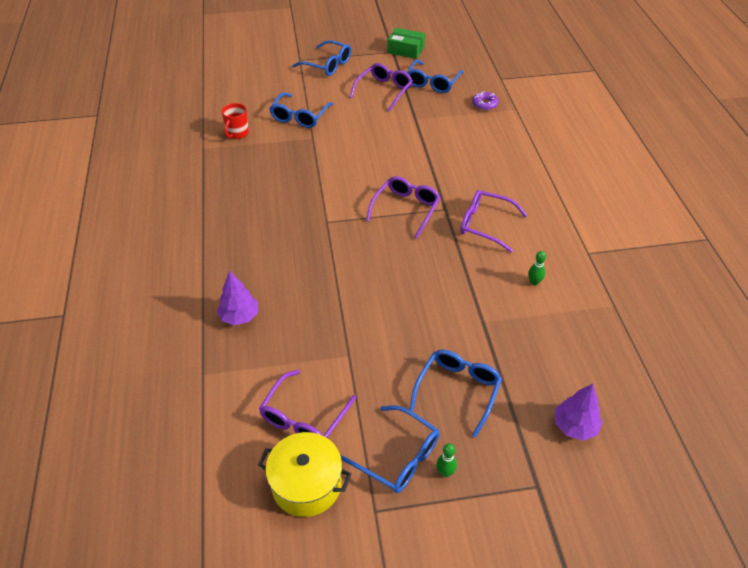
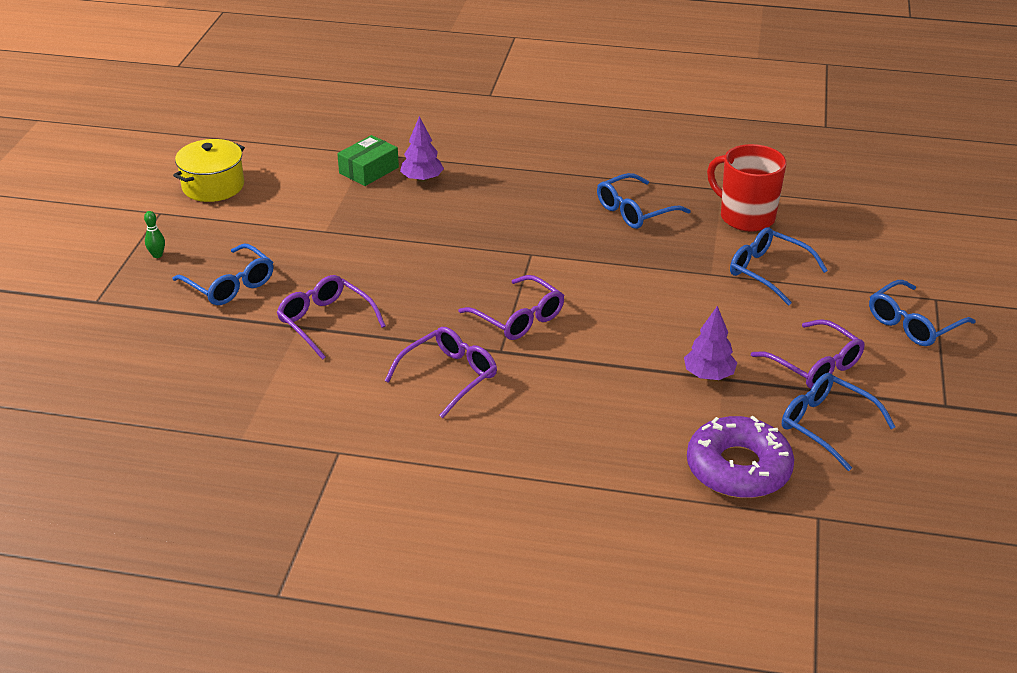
camera: 110 degrees right, 10 degrees down
(237, 133) = (745, 217): red mug -> red mug, size x1.75
(304, 417) = (277, 195): purple glasses -> purple glasses (325, 322)
(398, 457) = (194, 235): blue glasses -> blue glasses (634, 211)
(406, 50) = (949, 422): green box -> green box (369, 170)
(485, 104) = (738, 468): purple donut -> purple donut, size x2.16
(534, 282) = (325, 385): green bowling pin -> none
(574, 426) = (127, 345): purple tree -> purple tree (709, 375)

